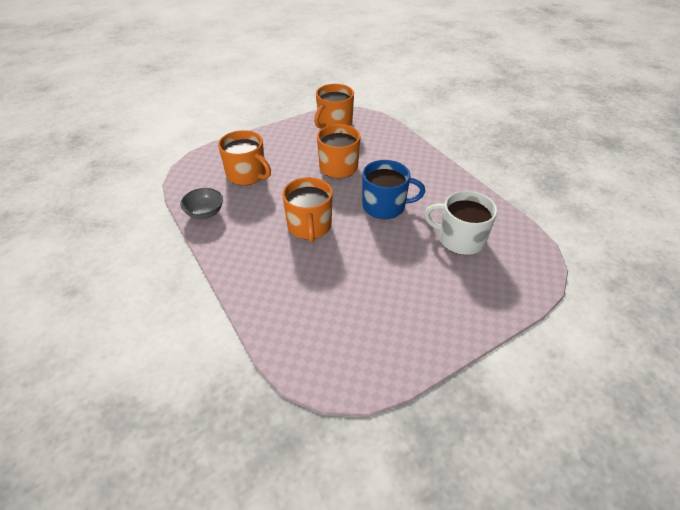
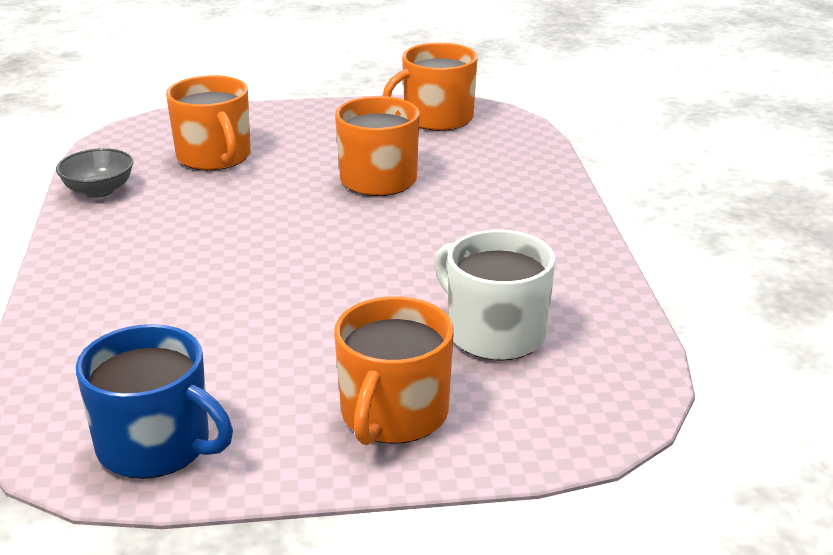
camera: 25 degrees right, 15 degrees down
(309, 226) = (242, 247): orange mug -> orange mug (393, 414)
(385, 206) = (403, 252): blue mug -> blue mug (156, 446)

